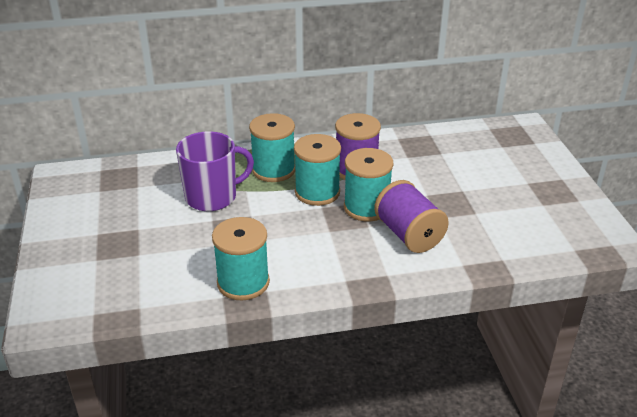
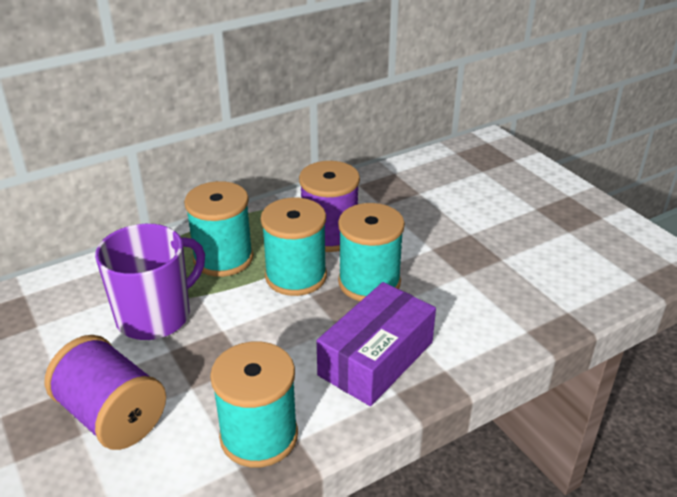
camera: 20 degrees left, 0 degrees up
(343, 256) = (376, 359): none -> purple box
(408, 234) = (440, 307): purple spool -> purple spool (112, 416)

